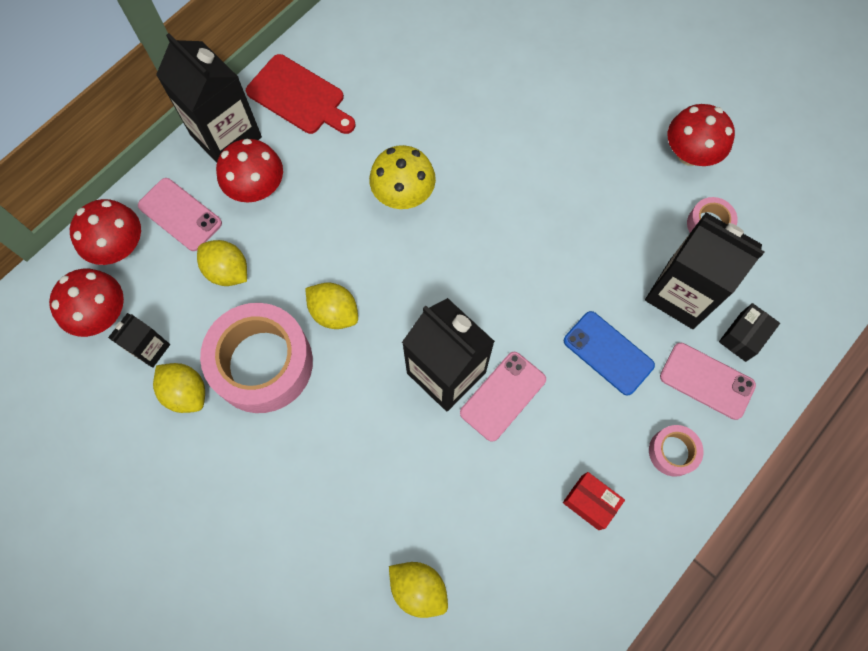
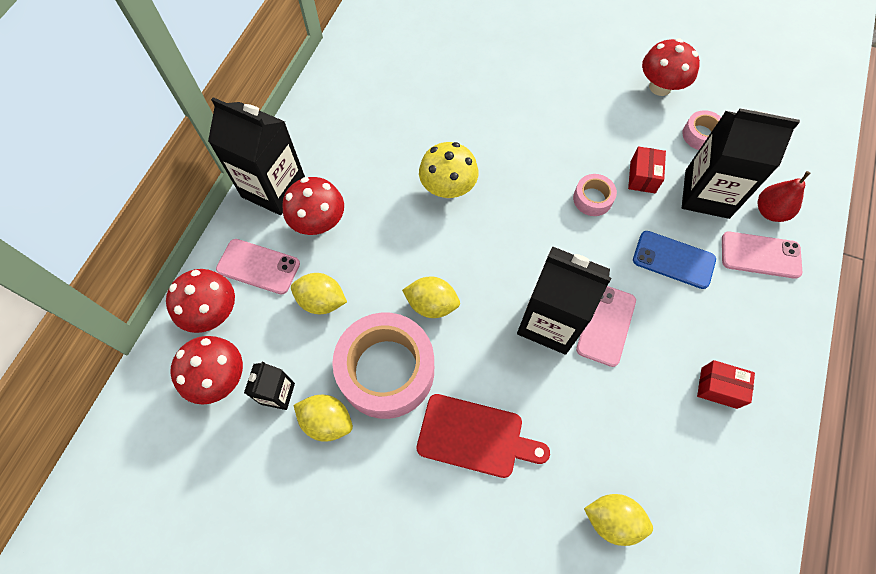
camera: 20 degrees left, 5 degrees down
(299, 97) = (325, 137): red cutting board -> red cutting board (475, 436)
(619, 251) = (642, 177): none -> red box
(672, 452) = (763, 321): pink tape -> pink tape (592, 199)
(743, 337) = (770, 211): black box -> red pear

